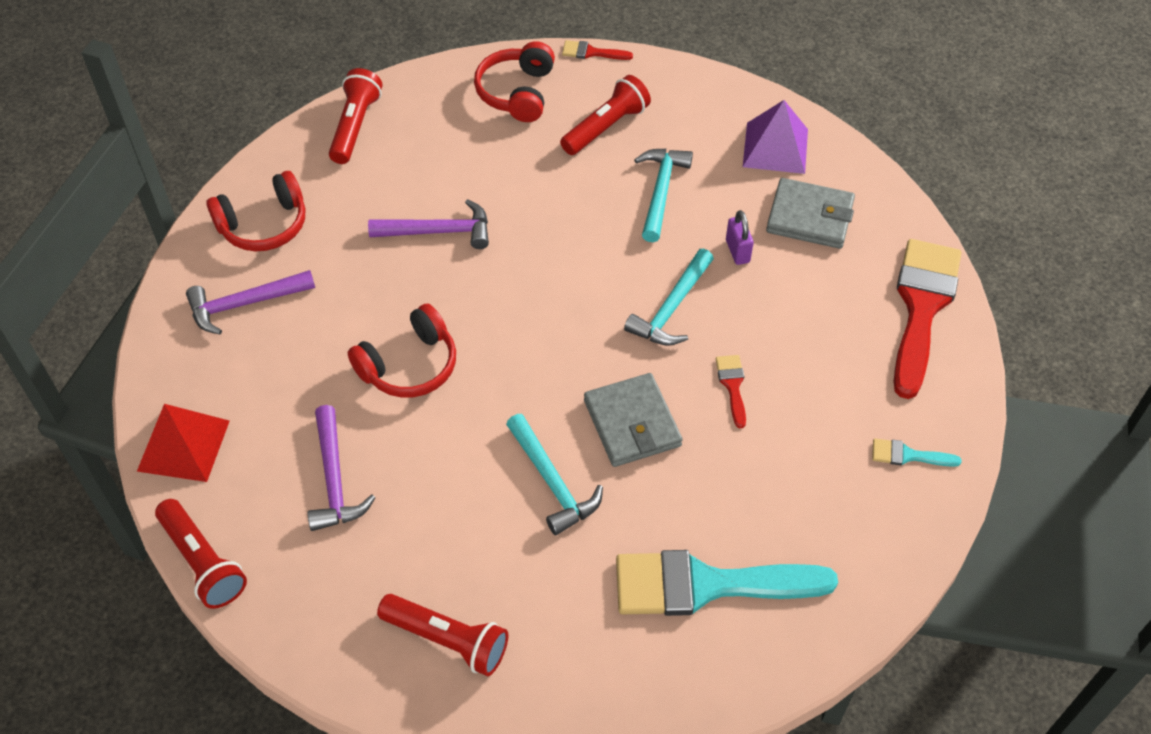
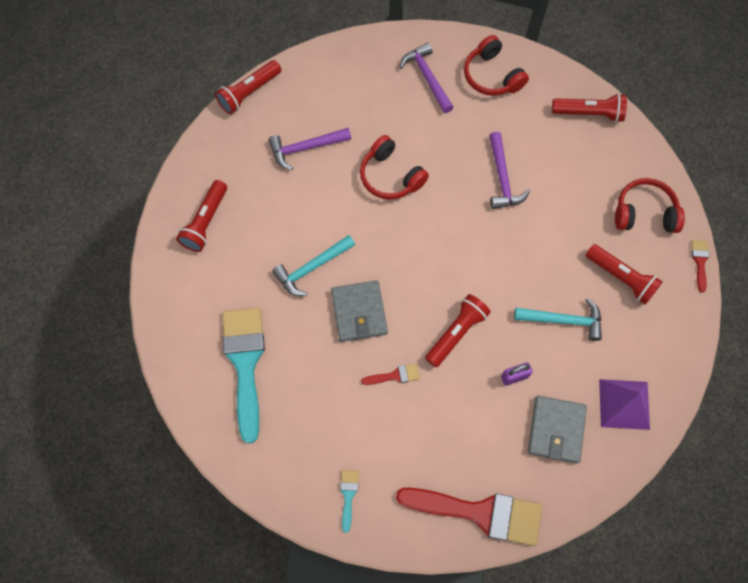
camera: 85 degrees right, 15 degrees up
(183, 445) = (323, 67): red pyramid -> none
(632, 423) = (359, 312): grey wallet -> grey wallet turned 75 degrees counterclockwise
(672, 308) = (456, 333): turquoise hammer -> red flashlight

